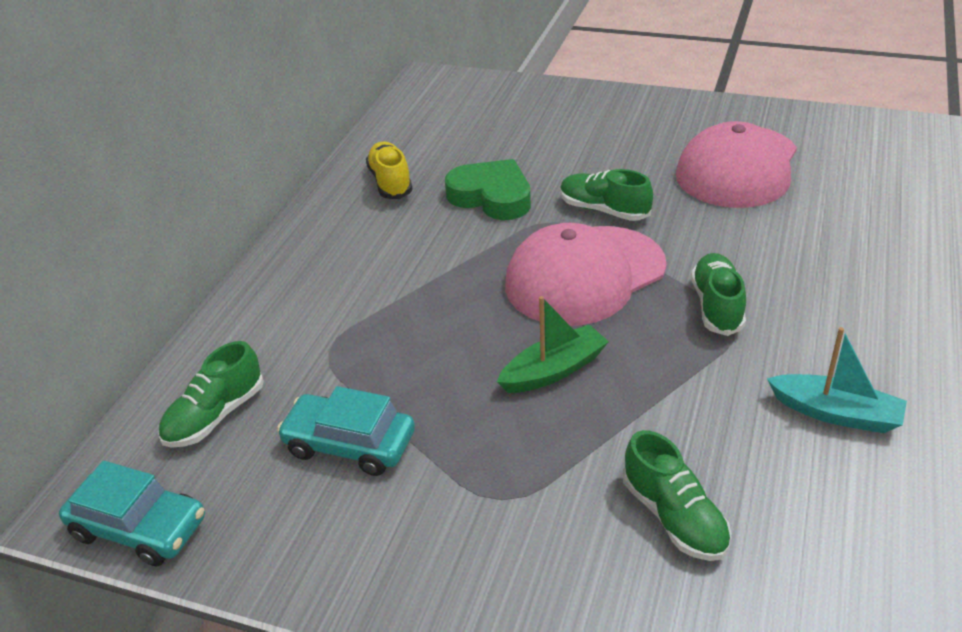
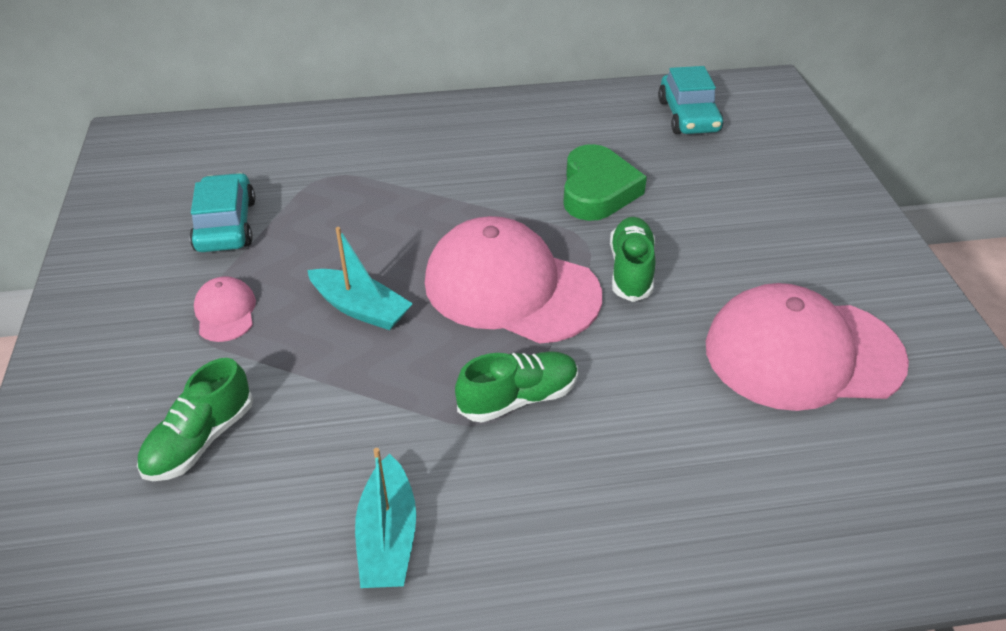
camera: 60 degrees right, 5 degrees up
(139, 527) = (118, 165): turquoise car -> turquoise car (688, 116)
(215, 416) = (233, 153): green shoe -> none
(390, 182) = (574, 126): yellow shoe -> none
(497, 468) = (225, 312): none -> pink cap
(553, 370) = (361, 308): green boat -> turquoise boat

